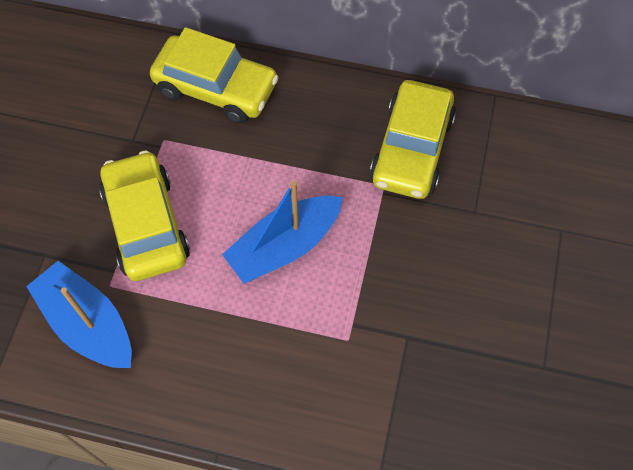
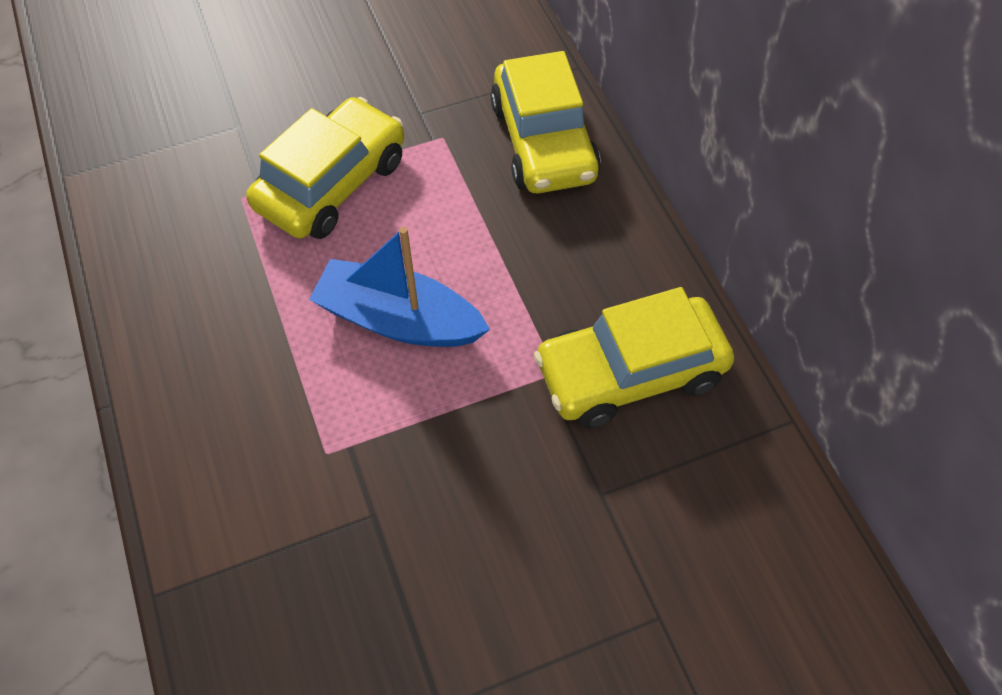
camera: 55 degrees right, 5 degrees down
(88, 324) = (186, 205): blue boat -> none

